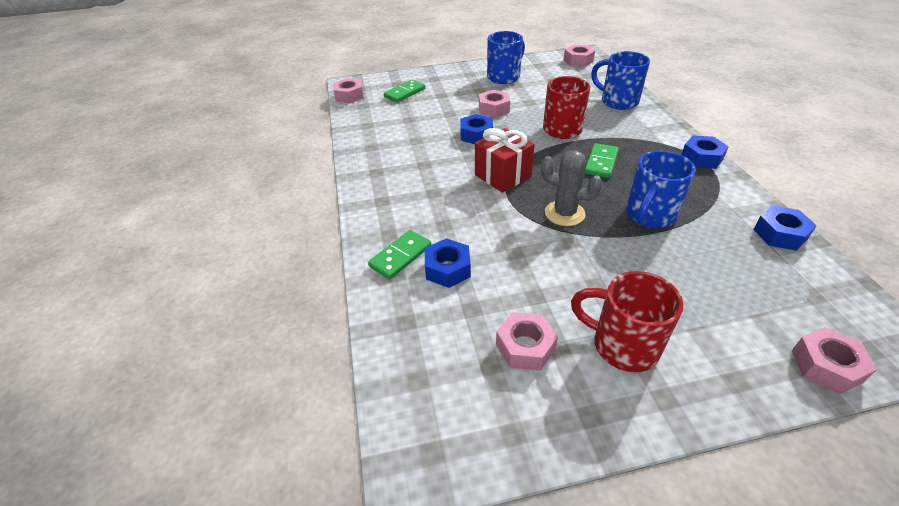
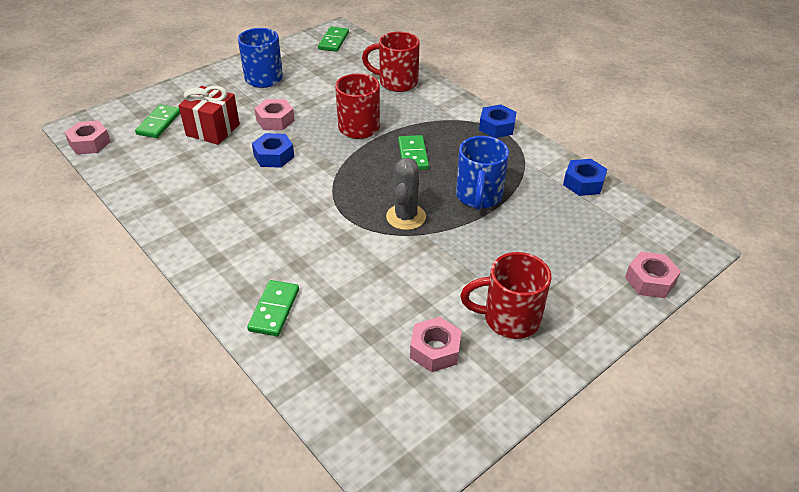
camera: 30 degrees left, 0 degrees up
(448, 269) = (328, 306): blue nut -> none
(502, 175) = (327, 195): red gift -> red gift (213, 130)
(564, 213) = (406, 217): grey cactus -> grey cactus turned 75 degrees counterclockwise
(578, 61) = (333, 41): pink nut -> green domino
(618, 101) = (396, 82): blue mug -> red mug

